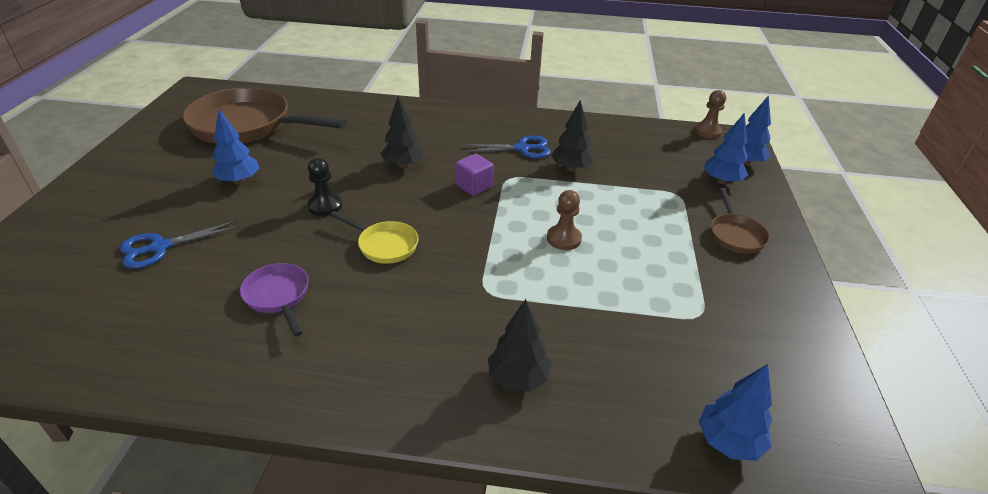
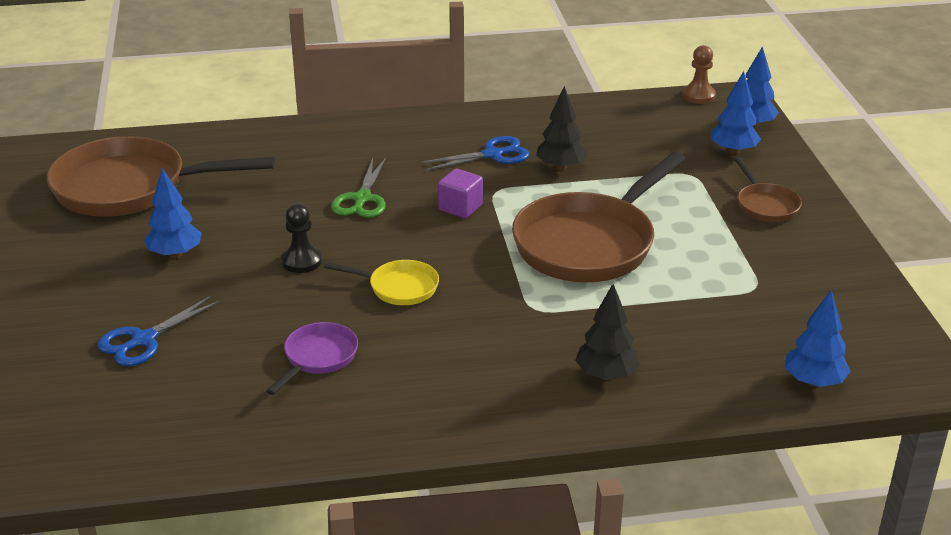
camera: 15 degrees left, 5 degrees down
(278, 296) = (318, 358): purple pan -> purple pan turned 75 degrees clockwise
(403, 165) = (362, 199): black tree -> green scissors
(563, 239) = (589, 243): brown pawn -> brown pan

